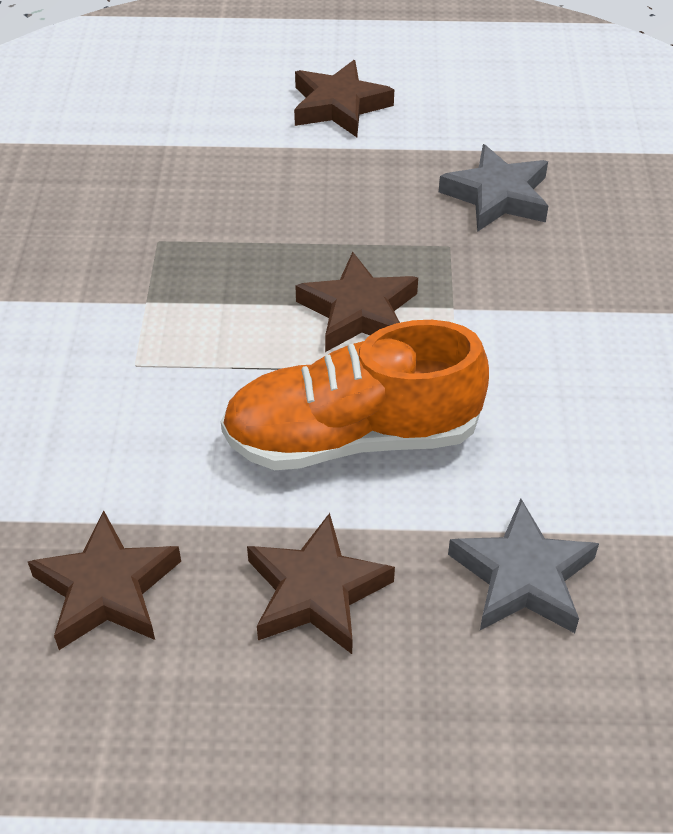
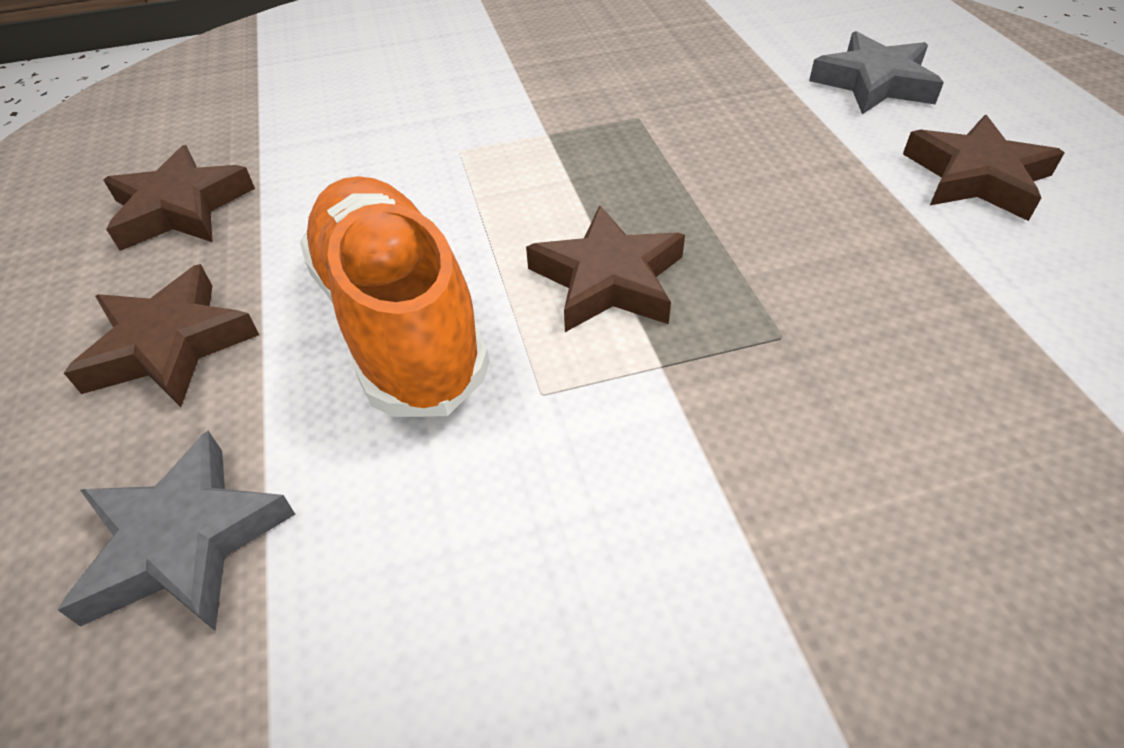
camera: 75 degrees right, 0 degrees up
(497, 196) = (931, 366): grey star -> grey star (874, 83)

